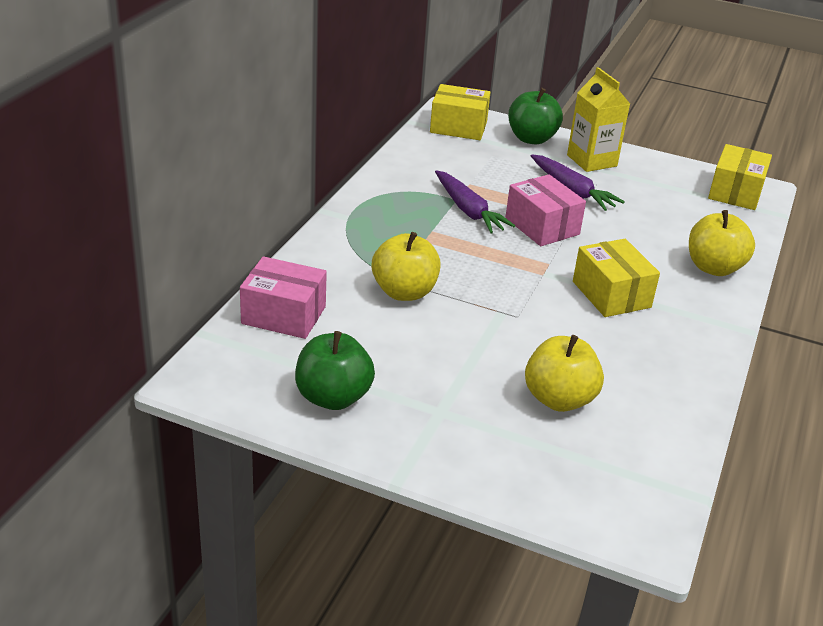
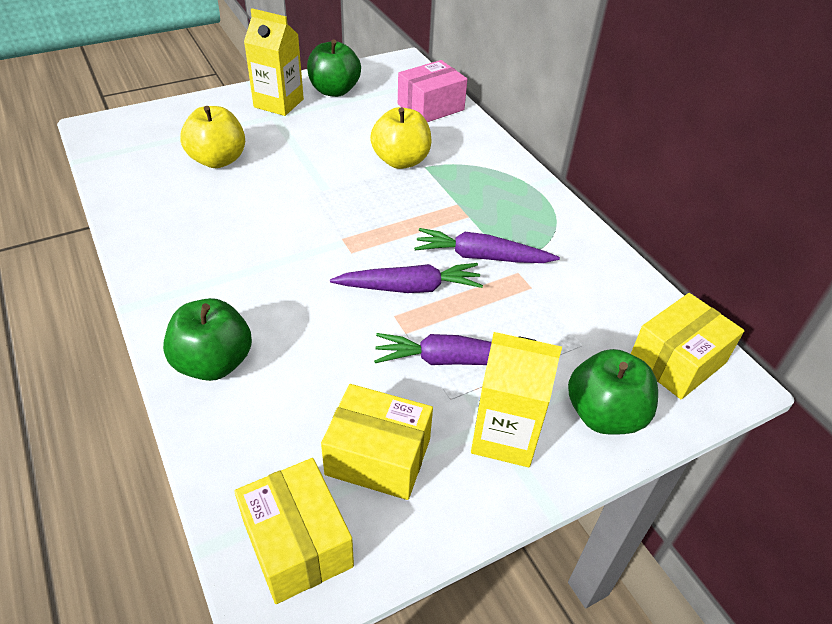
camera: 130 degrees right, 10 degrees up
(413, 423) = (278, 103): none -> yellow carton
(542, 226) = (410, 288): pink box -> purple carrot
(611, 294) = (271, 259): yellow box -> yellow box (378, 456)
(713, 268) = (213, 363): yellow apple -> green apple

